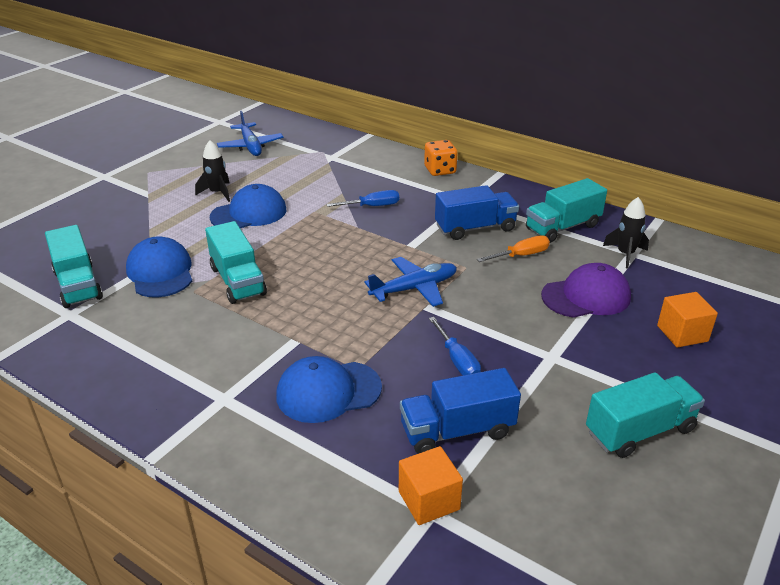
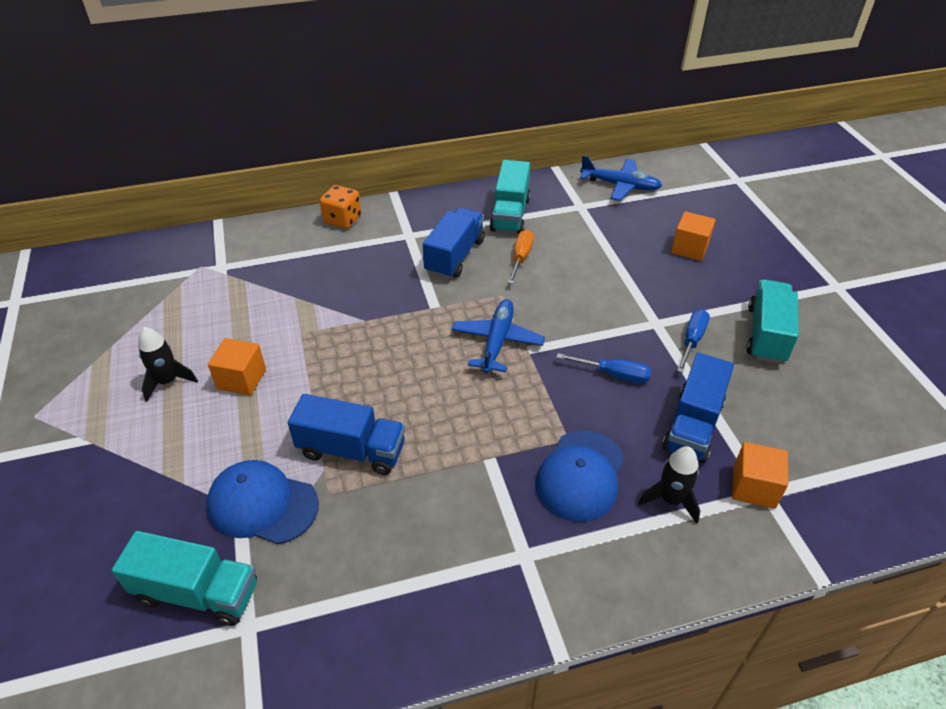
camera: 50 degrees left, 10 degrees up
(237, 281) = (352, 450): turquoise truck -> blue truck
(249, 213) = (242, 379): blue cap -> orange cube
(250, 146) = (109, 307): blue plane -> blue plane (620, 185)
(373, 206) = (344, 291): blue screwdriver -> blue screwdriver (692, 340)
(586, 296) = (606, 261): purple cap -> none
(625, 254) = (578, 210): black rocket -> black rocket (671, 499)

